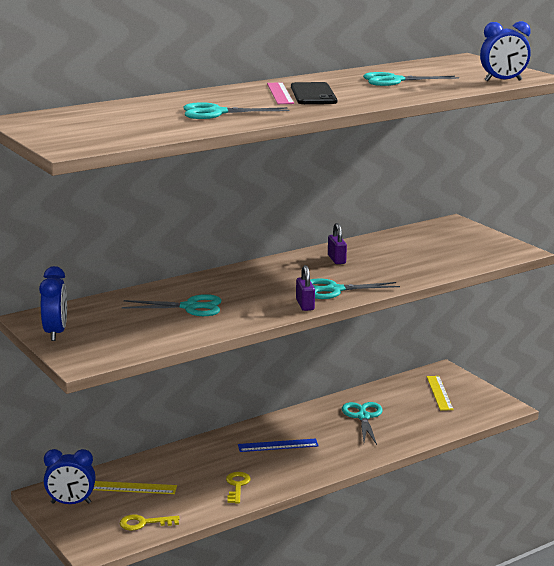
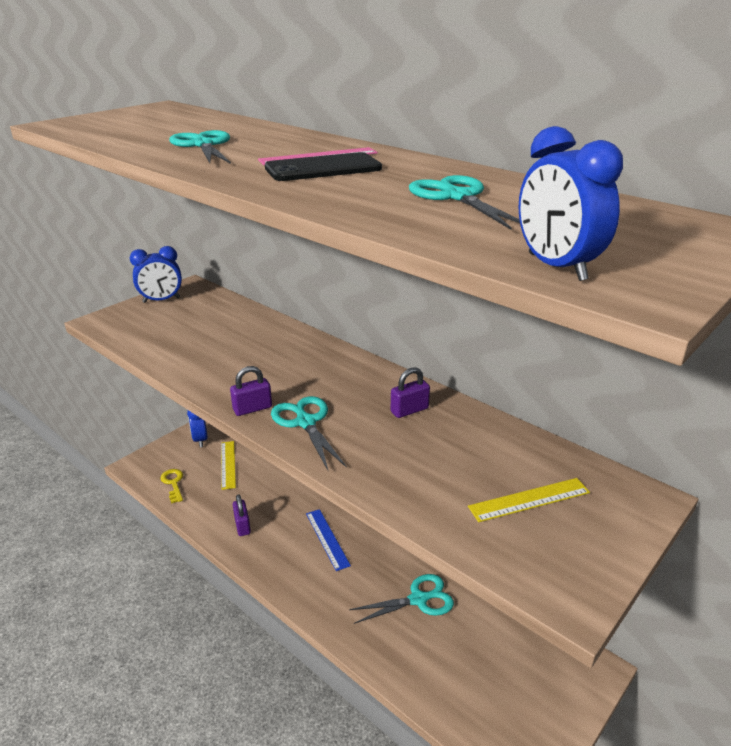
camera: 75 degrees right, 10 degrees up
(190, 307) = (230, 345): turquoise scissors -> none
(237, 486) = (242, 526): yellow key -> purple padlock
(439, 393) = (524, 673): yellow ruler -> yellow ruler (529, 499)

